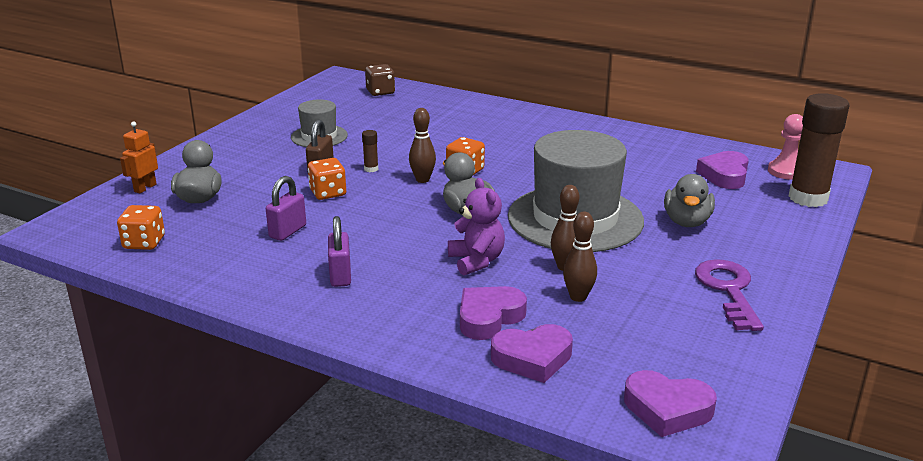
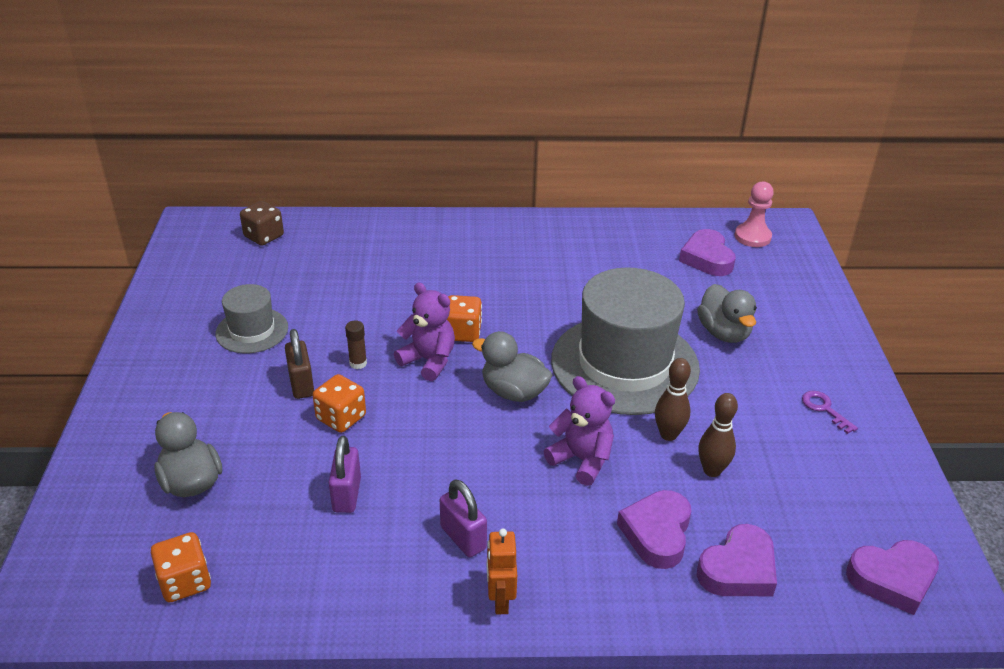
camera: 30 degrees left, 10 degrees up
(145, 188) = (101, 491): orange robot -> orange robot (500, 599)
(422, 180) = (428, 361): brown bowling pin -> purple teddy bear
(728, 290) = (824, 409): purple key -> purple key, size x0.52
(808, 198) = (796, 266): brown glue stick -> none

